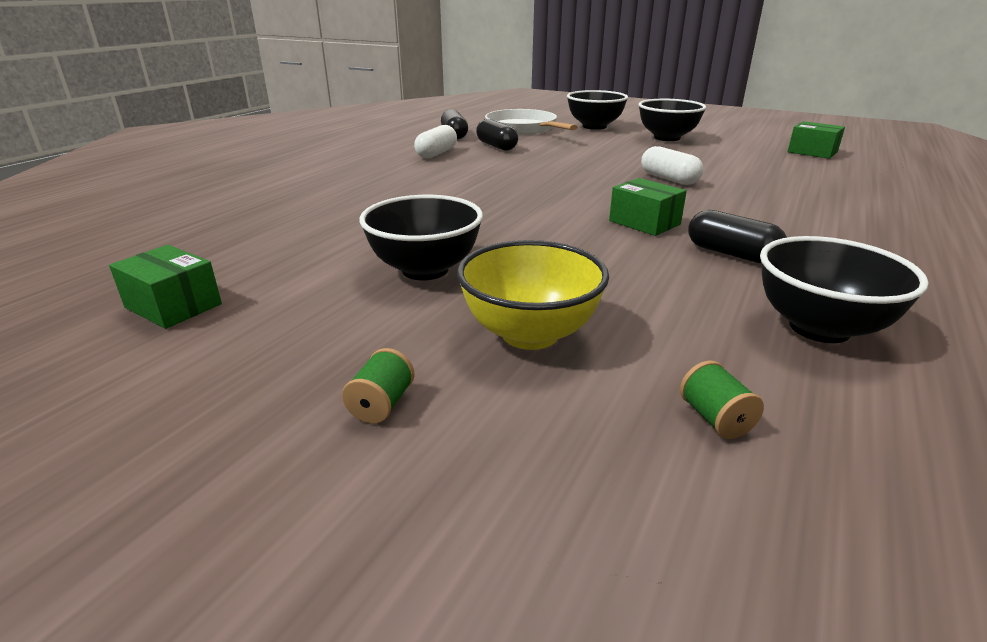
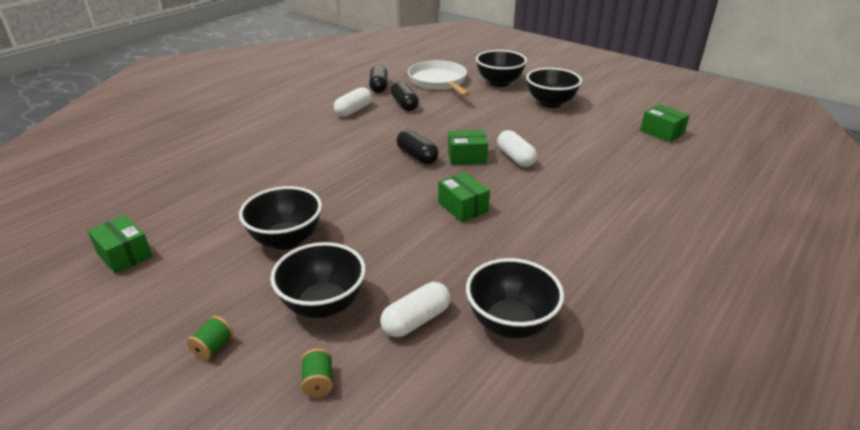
camera: 10 degrees right, 5 degrees up
(530, 334) = (323, 305): yellow bowl -> black bowl
(610, 182) = (467, 157): none -> green box
(683, 338) = (416, 320): none -> white capsule
(715, 418) = (392, 383): green spool -> green spool (318, 382)
(731, 254) = (503, 247): black capsule -> black capsule (417, 156)

